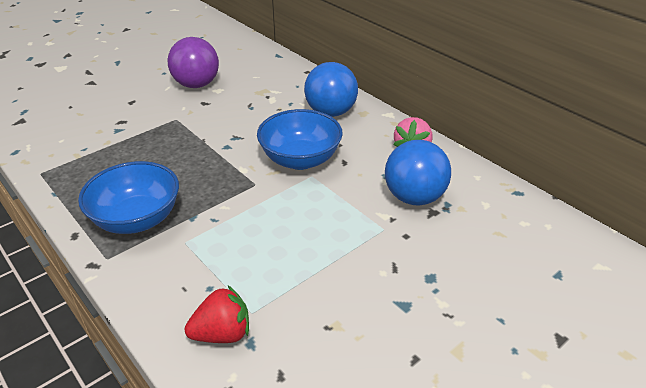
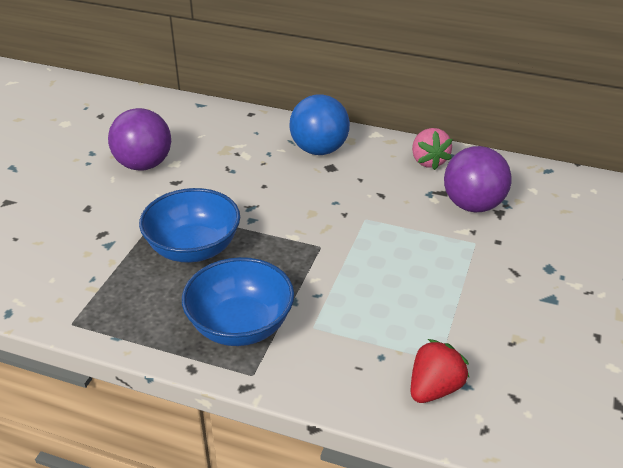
camera: 30 degrees left, 0 degrees up
(300, 159) = (338, 207): blue bowl -> blue bowl (193, 248)
(414, 197) = (473, 205): blue ball -> purple ball

